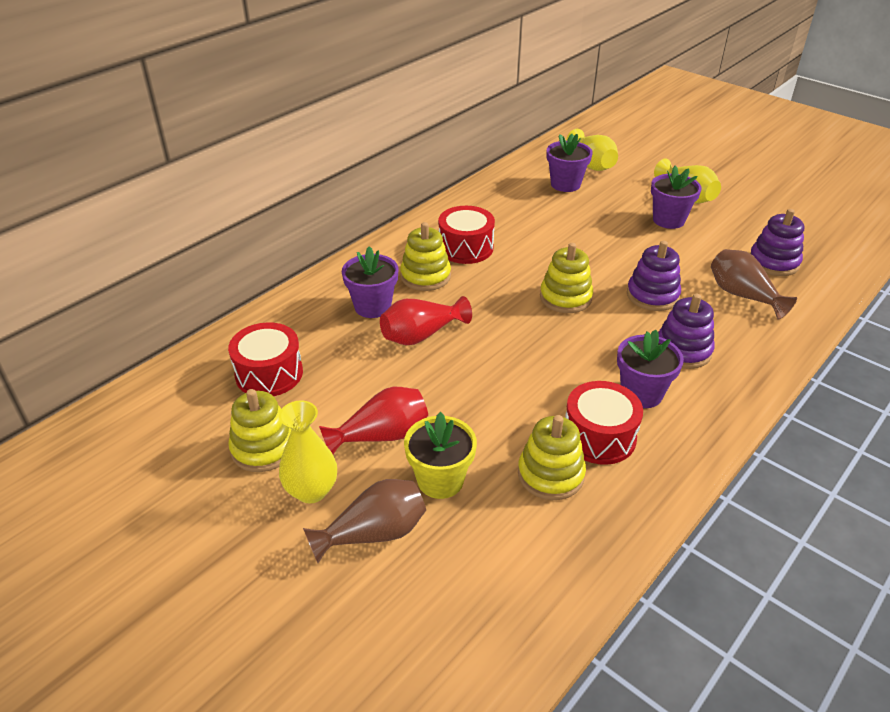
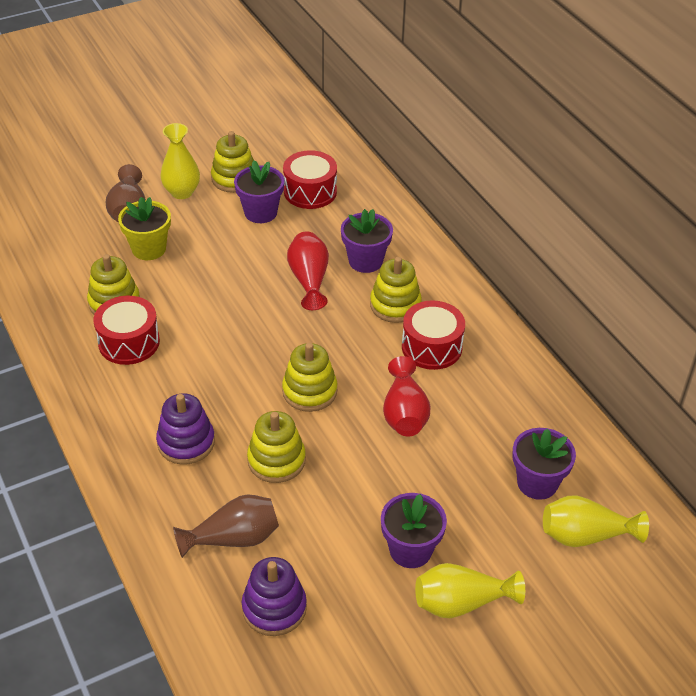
camera: 110 degrees right, 5 degrees up
(381, 436) = (209, 232): red vase -> red vase (404, 413)
(641, 393) = (154, 388): purple flower pot -> purple flower pot (260, 212)
(652, 295) = (276, 460): purple stacking toy -> yellow stacking toy

